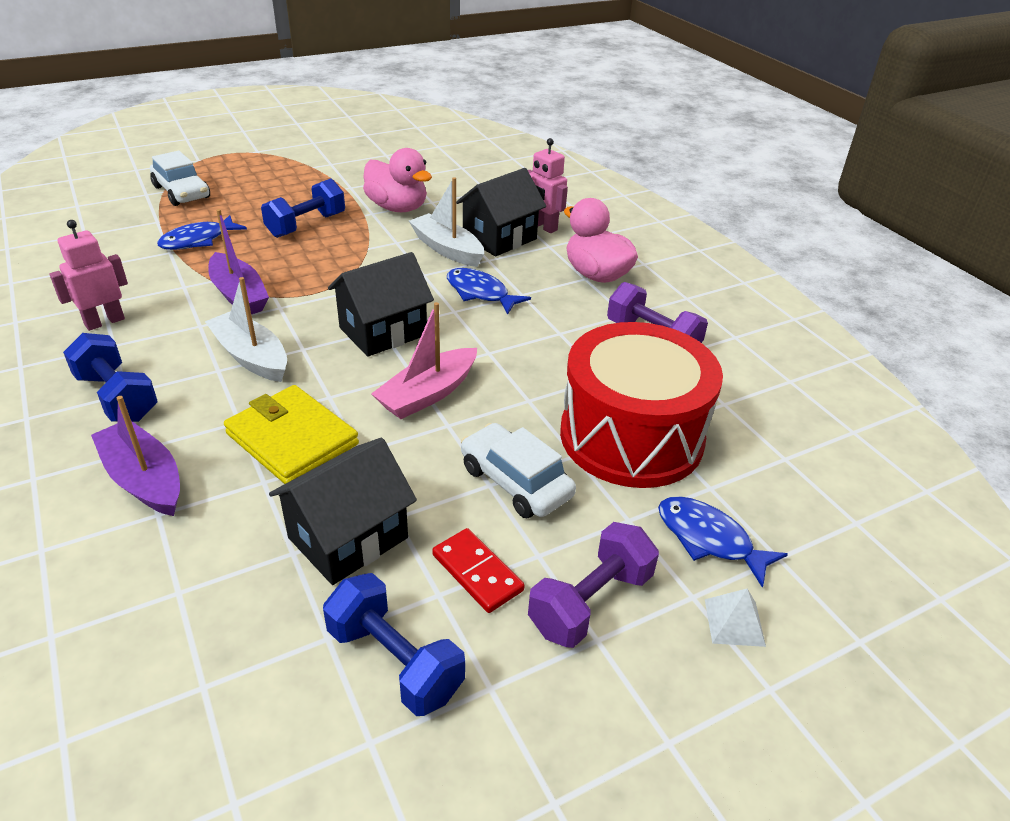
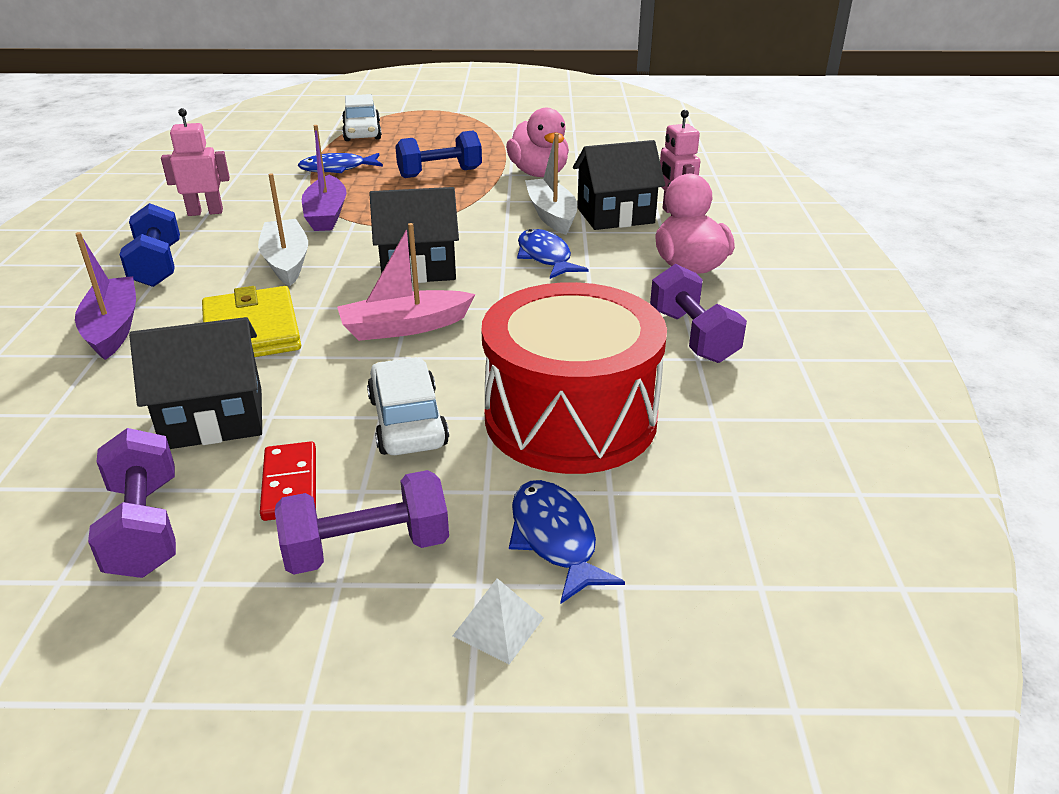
camera: 30 degrees right, 5 degrees down
(395, 661) = (145, 527): blue dumbbell -> purple dumbbell

